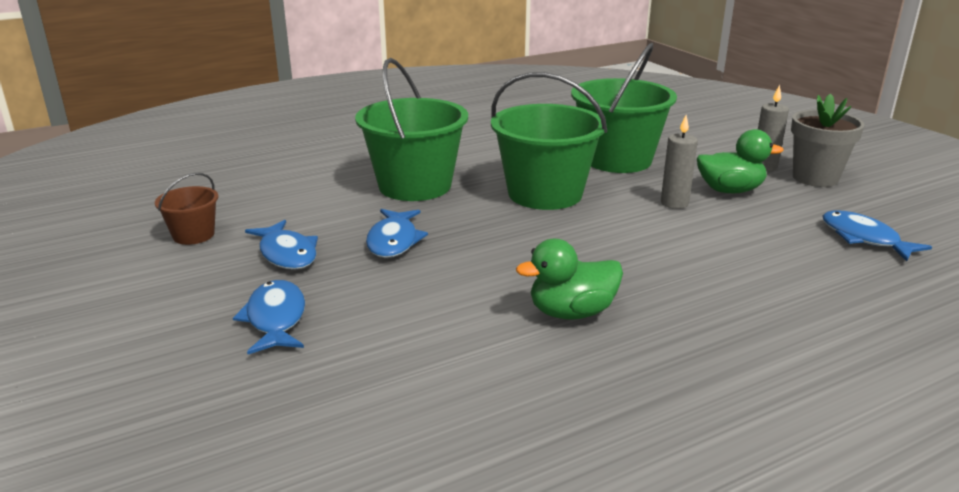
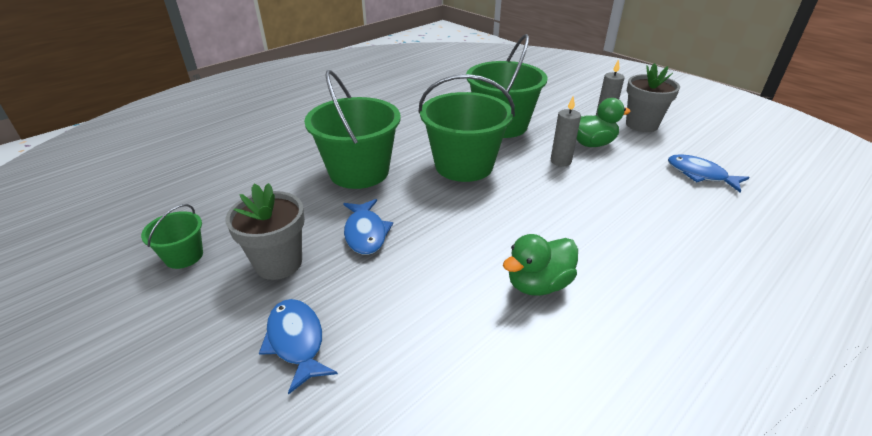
camera: 15 degrees left, 10 degrees up
(193, 235) = (184, 256): brown bucket -> green bucket
(287, 254) = (278, 263): blue fish -> grey flower pot

